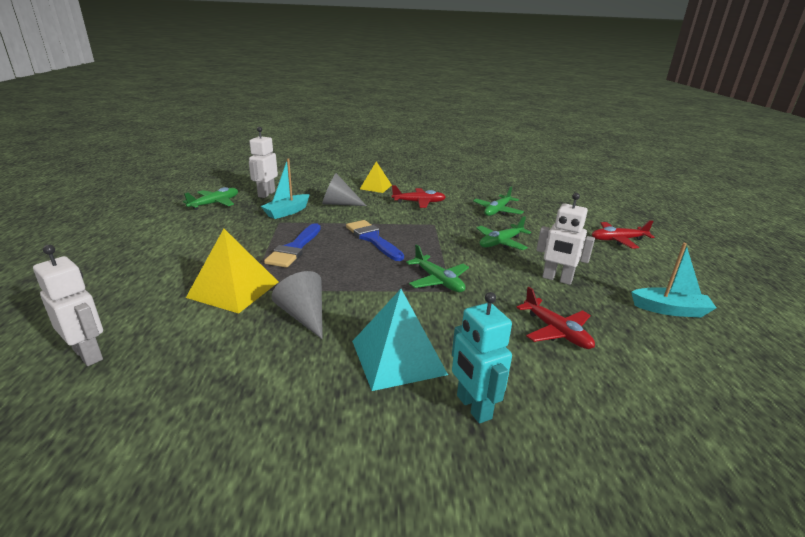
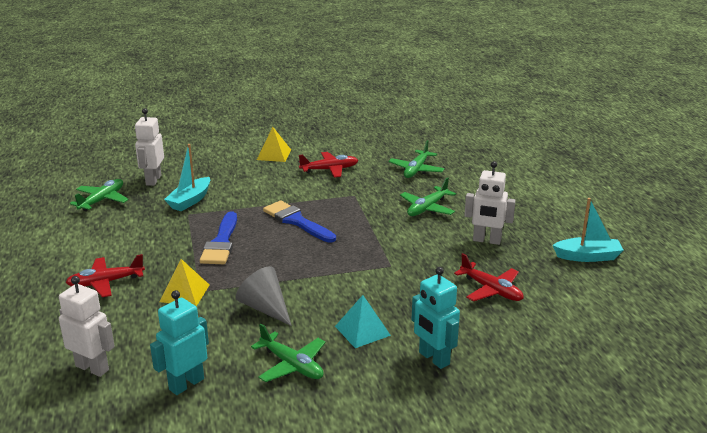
camera: 10 degrees left, 0 degrees up
(171, 391) = (186, 384): none -> turquoise robot
(234, 289) = (185, 293): yellow pyramid -> yellow pyramid, size x0.62
(339, 204) = (242, 182): grey cone -> none
(398, 357) = (362, 330): turquoise pyramid -> turquoise pyramid, size x0.62
(438, 281) = (377, 258): green plane -> green plane (292, 365)
(617, 240) = (542, 190): red plane -> red plane (105, 282)

